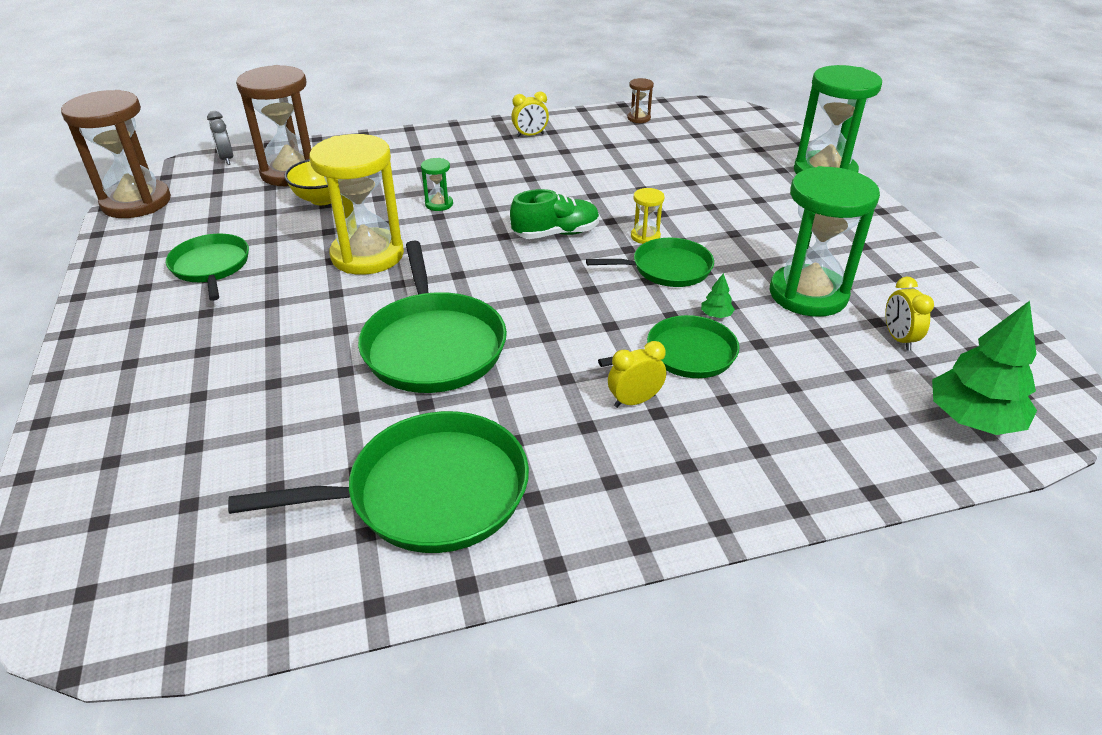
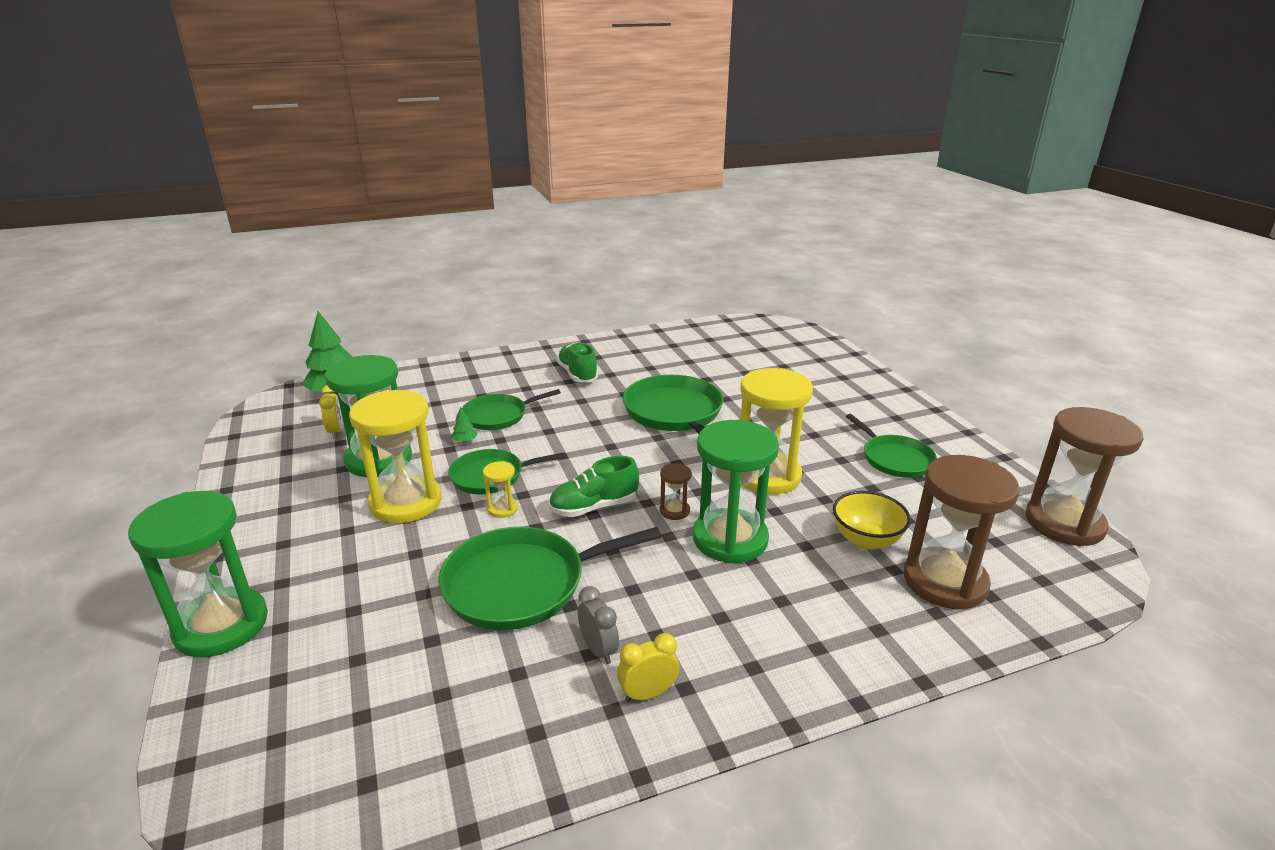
camera: 175 degrees right, 10 degrees down
(226, 159) = (1059, 603): grey clock -> grey clock (598, 650)
(429, 492) = (649, 356): green pan -> green pan (522, 584)
(439, 204) = (730, 539): green hourglass -> green hourglass, size x2.35
(571, 443) = (577, 374): none -> green shoe
(634, 401) = (539, 392): yellow clock -> none
(638, 118) = (448, 770): brown hourglass -> brown hourglass (674, 511)
(744, 246) = (406, 502): none -> yellow hourglass

